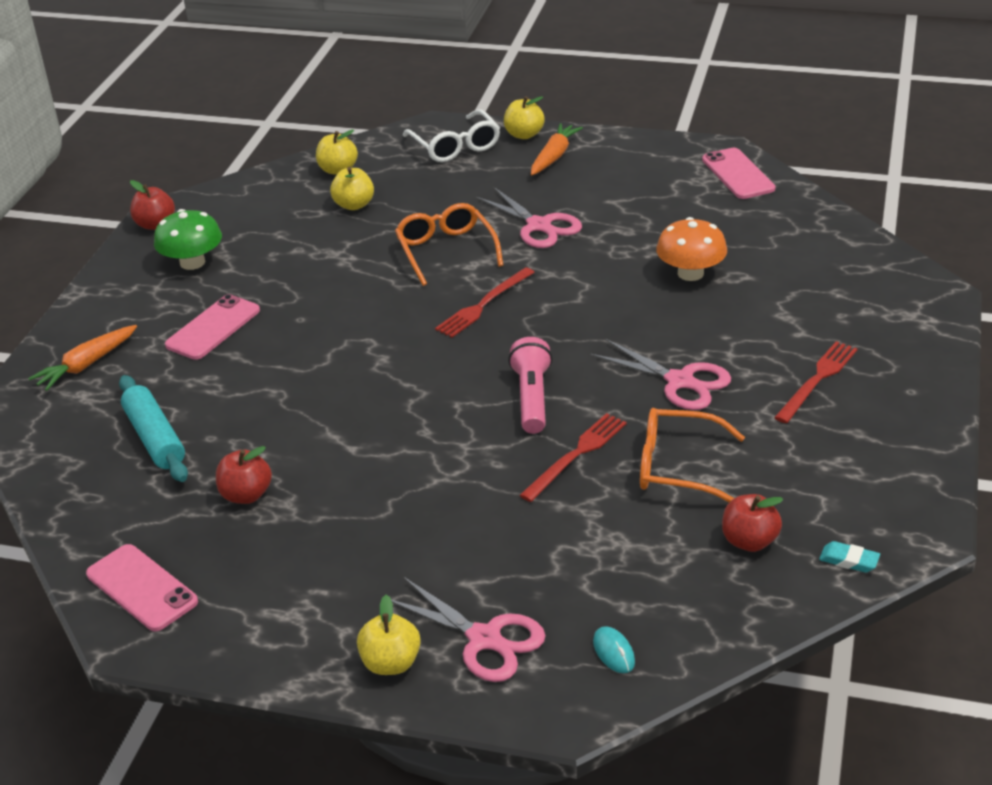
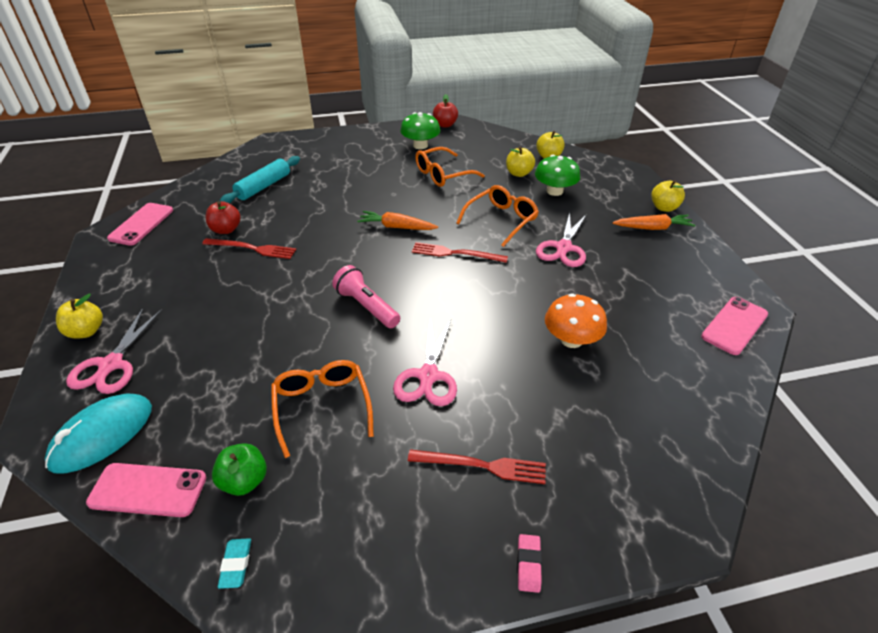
camera: 60 degrees right, 5 degrees up
(87, 365) = (314, 148): orange carrot -> orange carrot (397, 227)
(213, 328) = (367, 170): pink phone -> pink phone (148, 490)
(294, 265) = (442, 174): none -> orange glasses
(421, 193) = (554, 191): none -> green mushroom
(455, 146) = (619, 187): white glasses -> none
(532, 398) = (366, 306): pink flashlight -> pink flashlight turned 105 degrees counterclockwise
(576, 455) = (314, 347): red fork -> red fork (252, 248)
(613, 652) = (102, 435): turquoise mouse -> turquoise mouse, size x2.26
(749, 541) = (244, 481): red apple -> green apple
(931, 385) = (528, 564): none -> pink eraser

